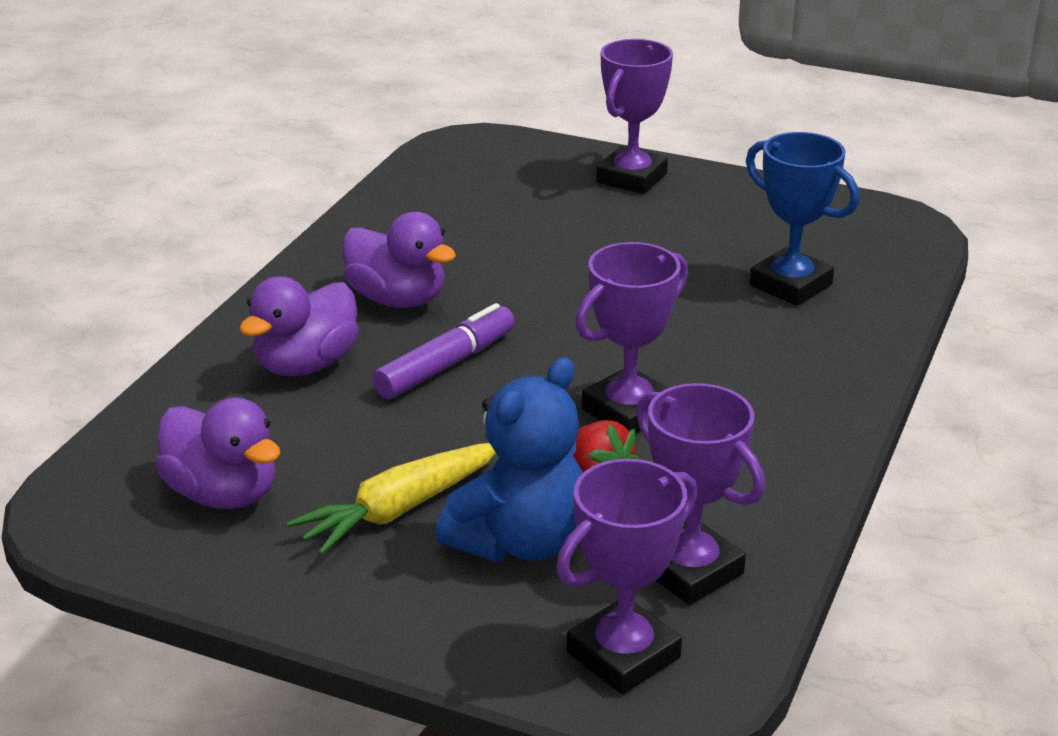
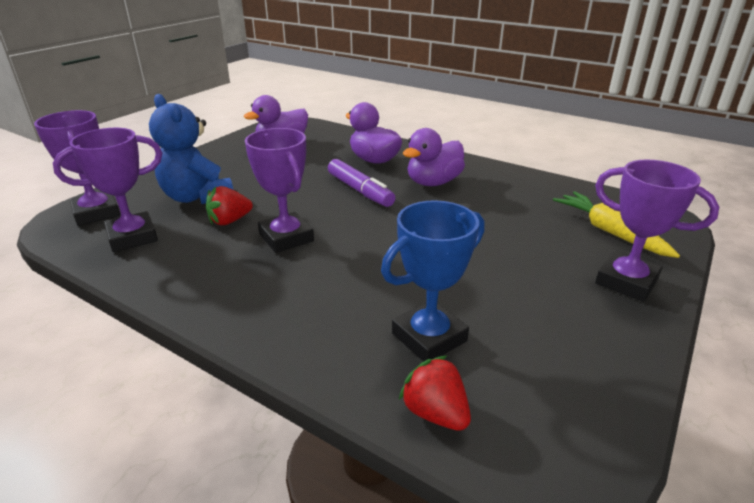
camera: 100 degrees right, 0 degrees up
(399, 510) = (244, 174): yellow carrot -> yellow carrot (610, 232)
(890, 277) = (435, 413): none -> red strawberry

